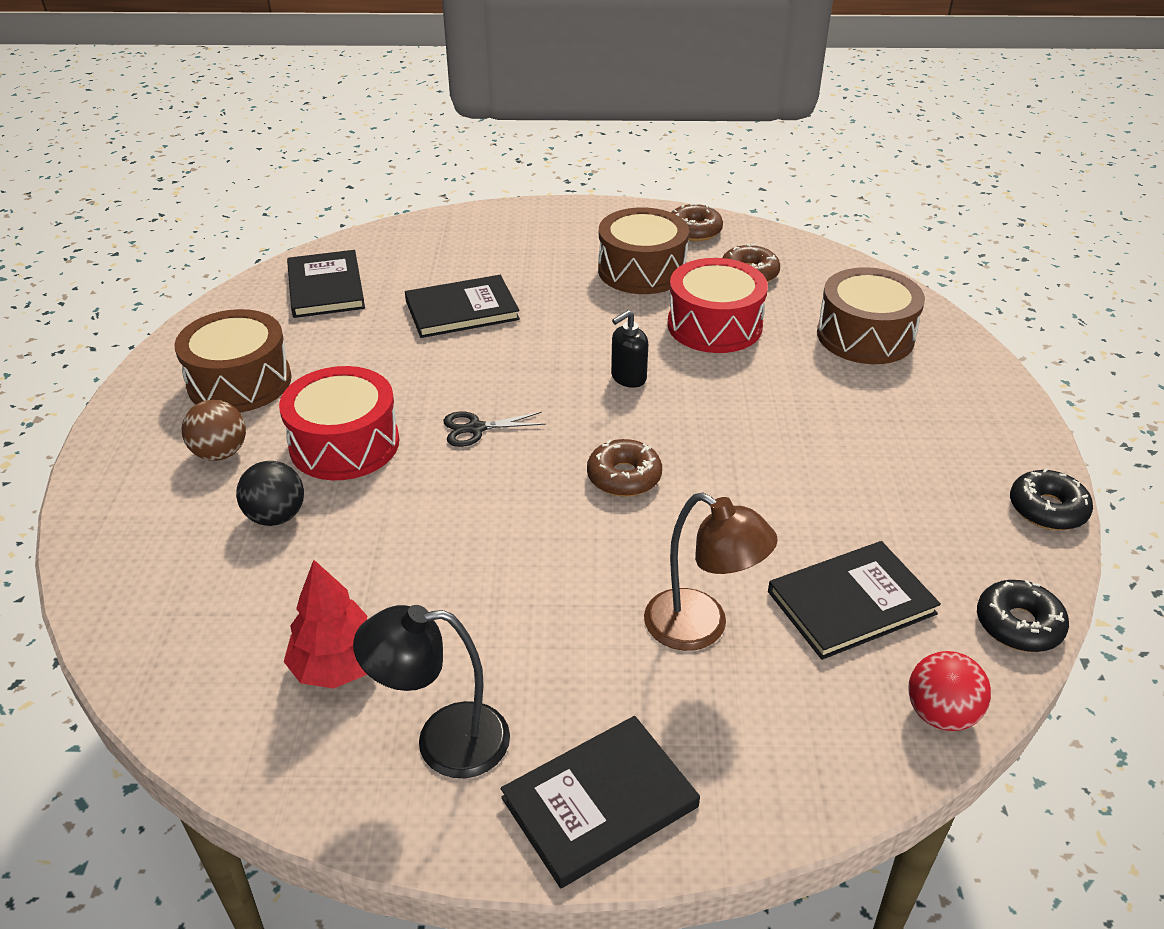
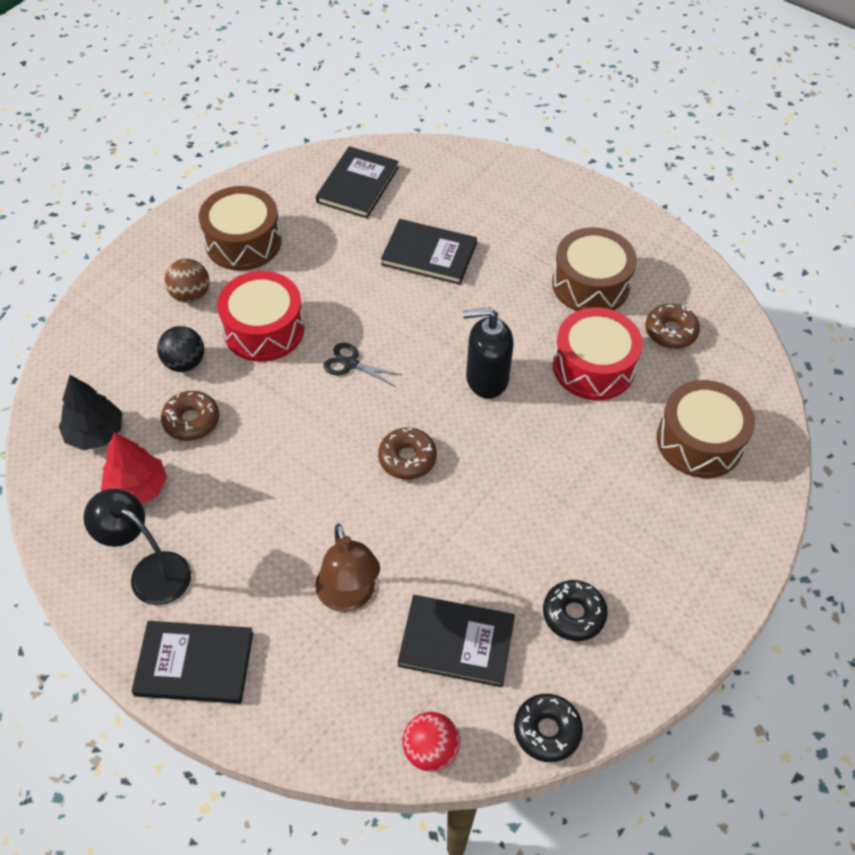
camera: 35 degrees right, 15 degrees up
(223, 641) = (95, 433): none -> black tree
(628, 378) = (486, 379): black soap dispenser -> black soap dispenser, size x1.62
(694, 231) = (670, 265): brown donut -> brown donut (191, 421)
(1047, 509) = (669, 666): black donut -> black donut (573, 614)

